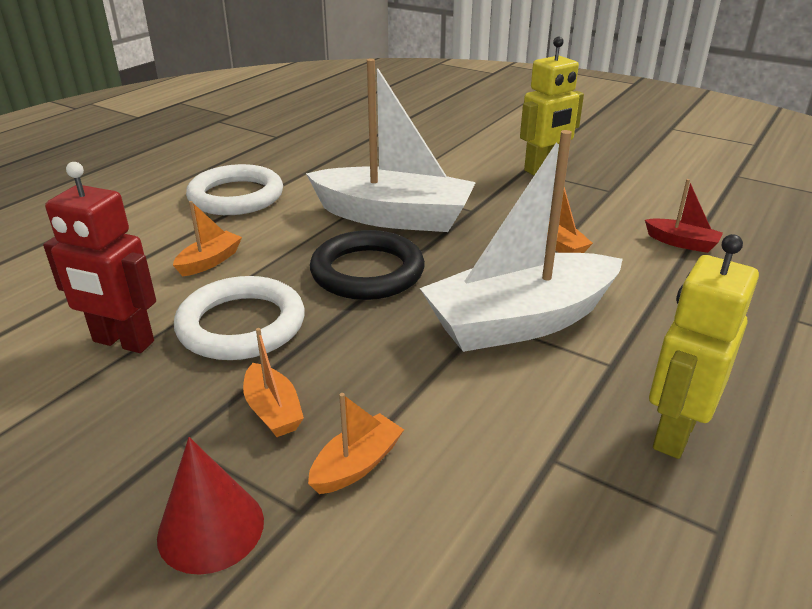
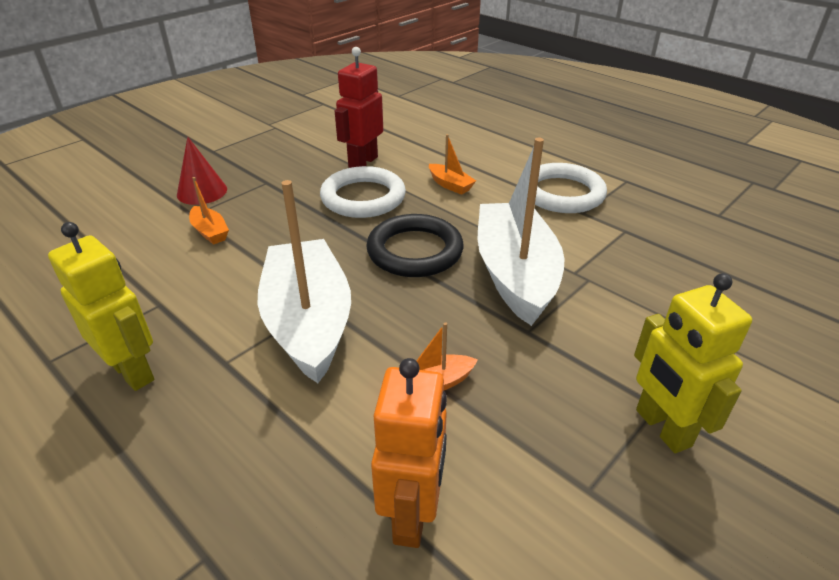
camera: 100 degrees right, 5 degrees up
(273, 411) = (272, 208): orange boat -> none
(393, 217) = (515, 274): white boat -> white boat turned 150 degrees clockwise
(681, 243) = (412, 515): red boat -> orange robot

